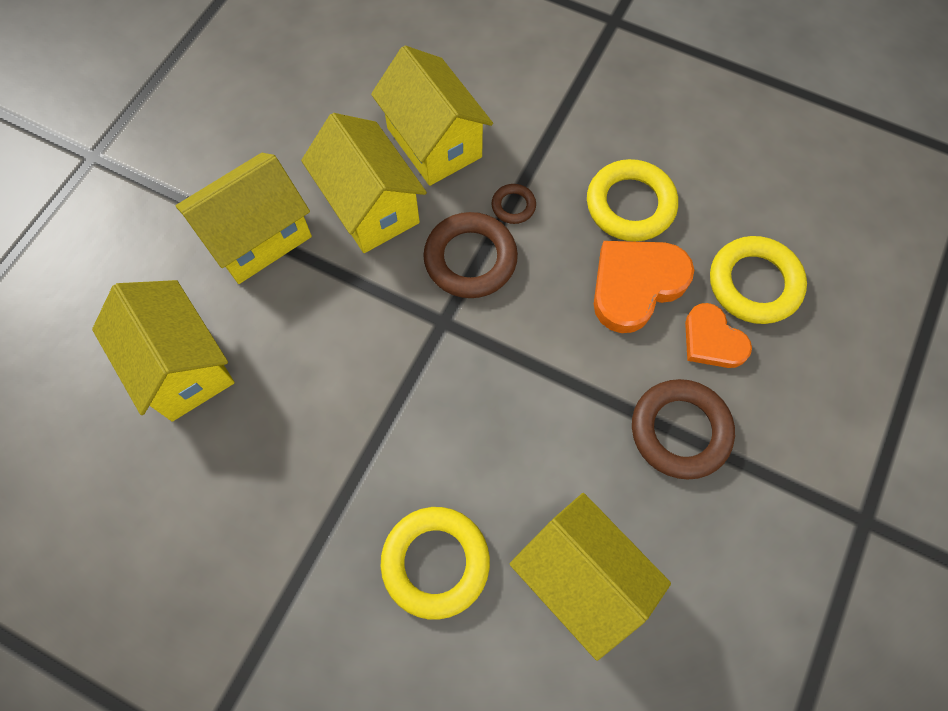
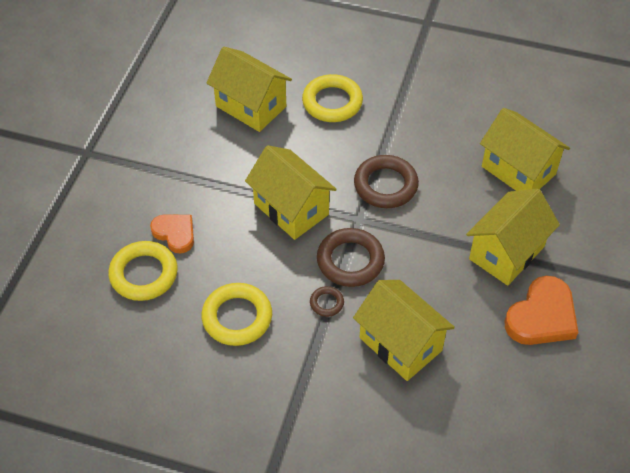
camera: 170 degrees right, 15 degrees down
(370, 207) = (434, 286): yellow house -> yellow house (291, 209)
(636, 285) = (229, 261): orange heart -> orange heart (542, 316)
(680, 431) = (196, 180): brown ring -> brown ring (385, 185)

